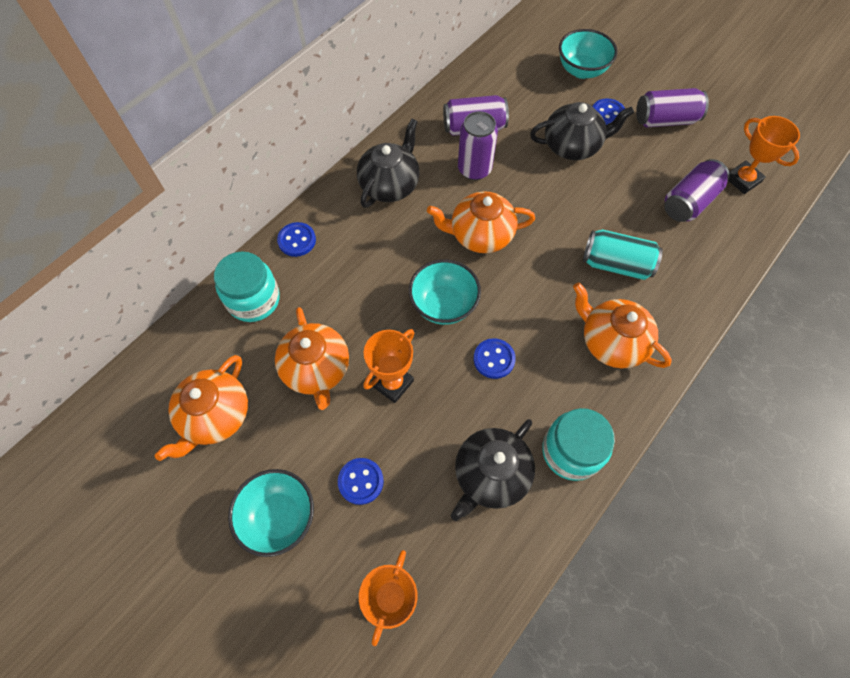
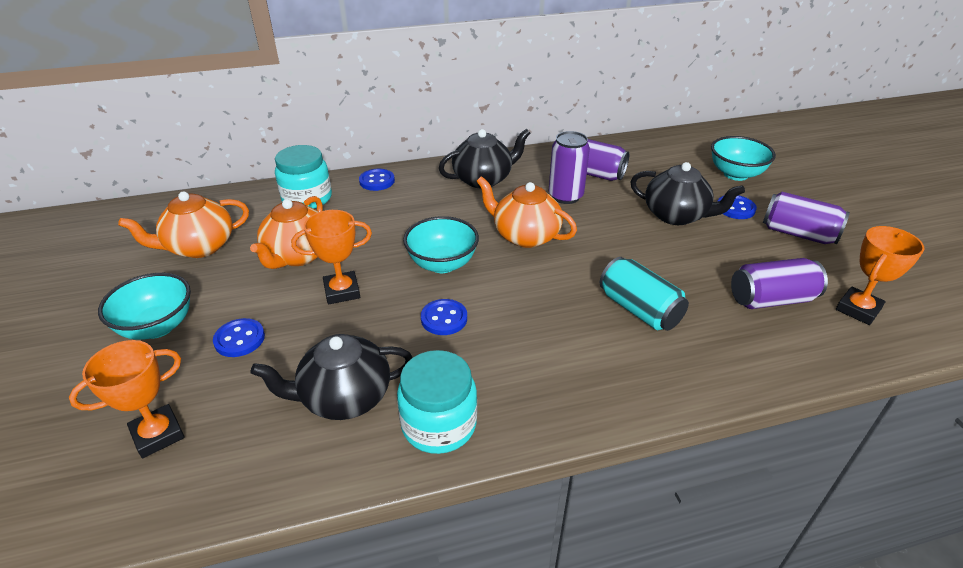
camera: 35 degrees right, 25 degrees down
(611, 342) = (573, 363): orange teapot -> none
(742, 180) = (858, 309): orange trophy -> orange trophy turned 45 degrees clockwise

